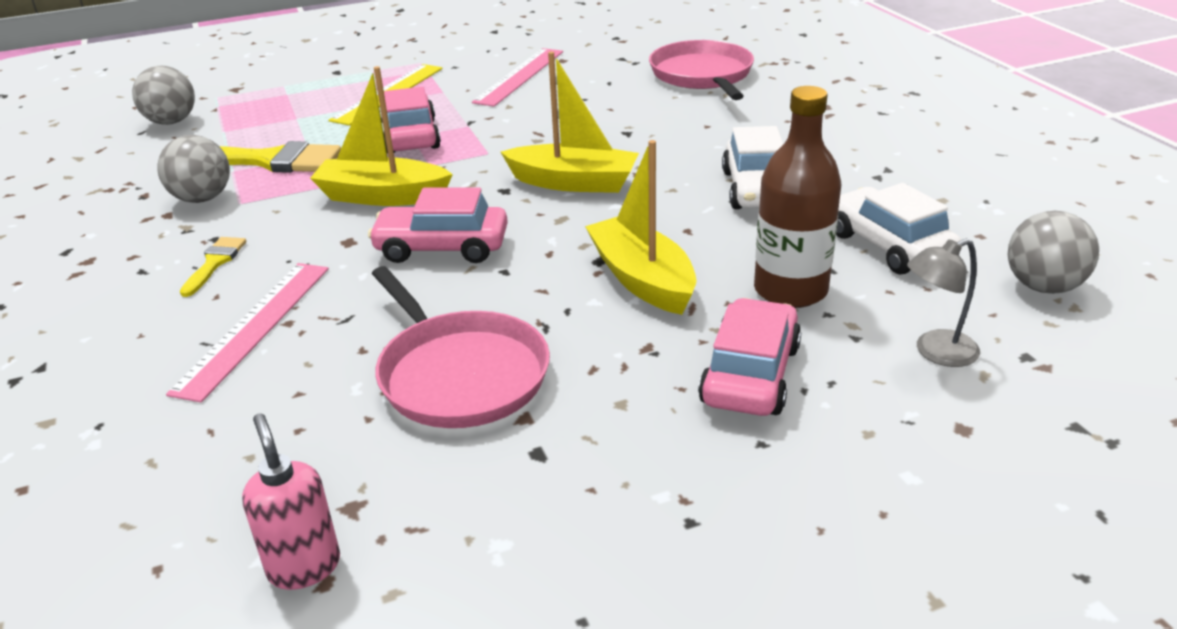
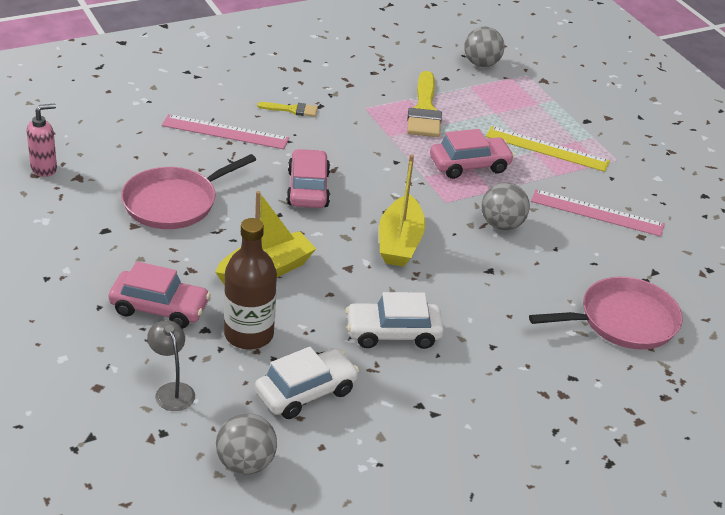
camera: 80 degrees right, 5 degrees up
(202, 198) = (370, 93): grey ball -> grey ball (501, 225)
(382, 196) = (375, 160): yellow boat -> none

